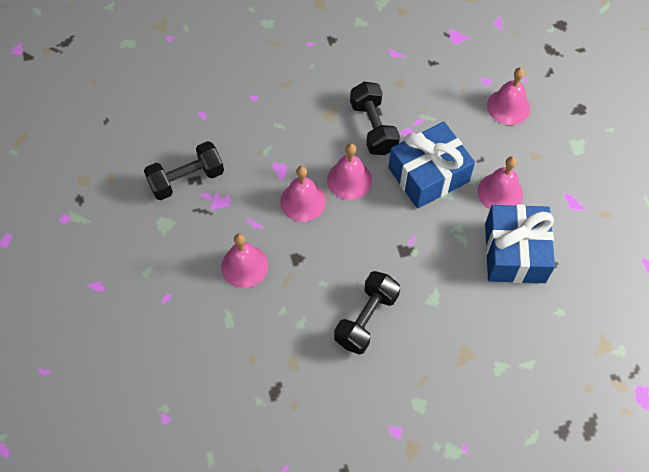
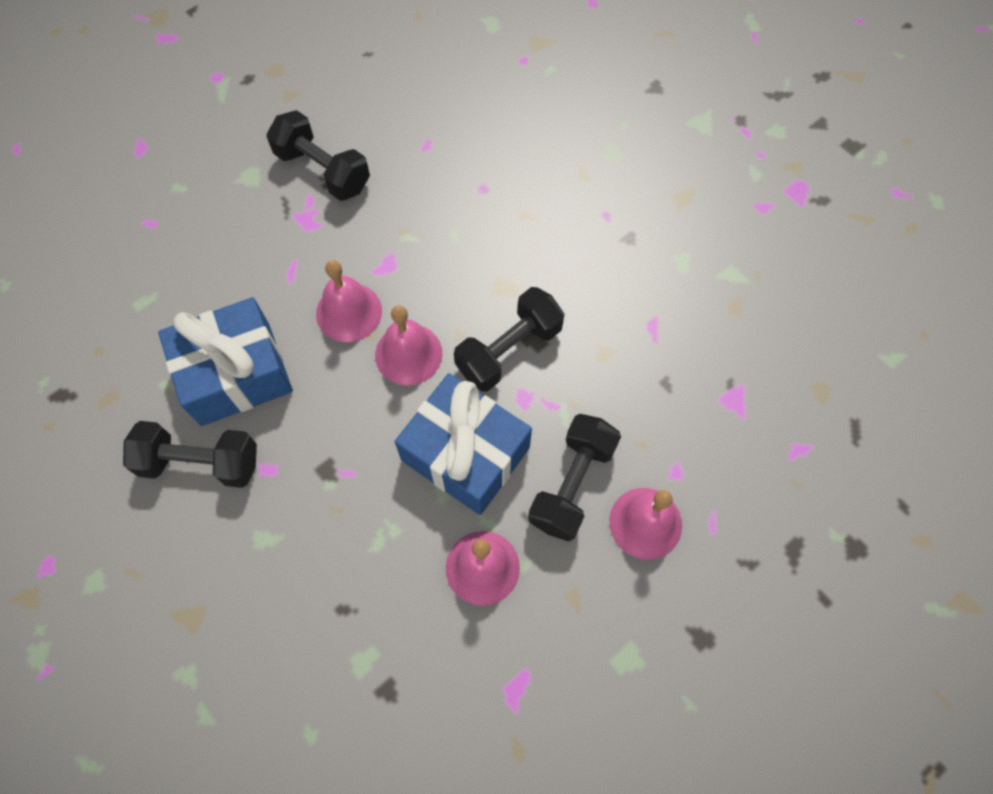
camera: 65 degrees right, 5 degrees up
(244, 266) = (225, 286): pink bell -> none
(471, 131) = (572, 484): none -> black dumbbell
(515, 253) = (386, 628): blue gift -> blue gift (235, 374)

